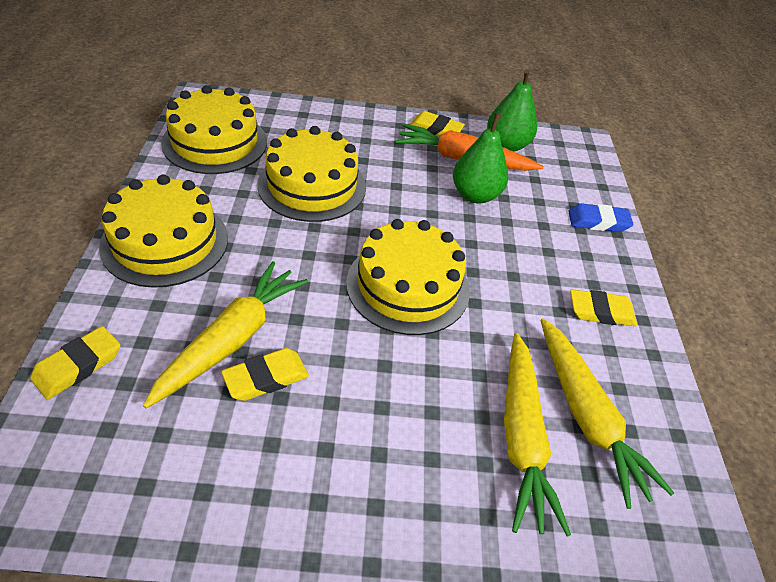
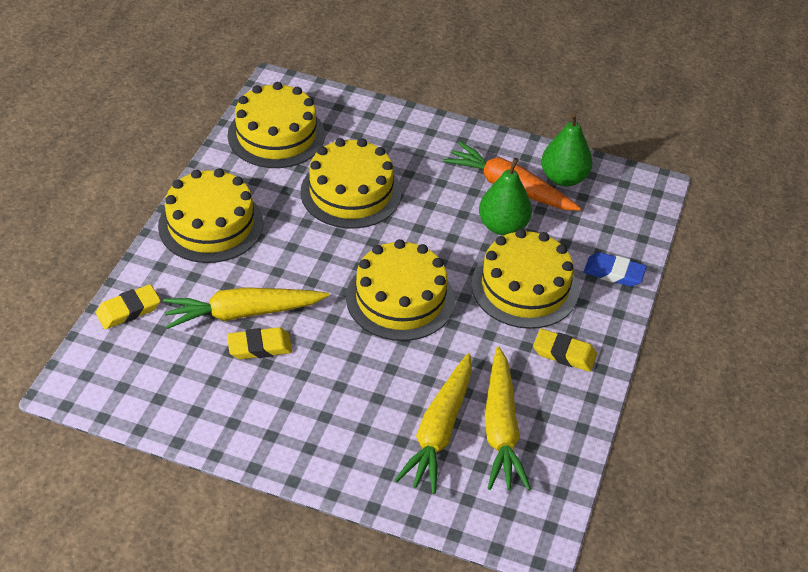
camera: 20 degrees right, 0 degrees up
(232, 339) = (243, 313): yellow carrot -> yellow carrot turned 150 degrees counterclockwise
(435, 129) = (496, 150): yellow eraser -> none
(526, 250) = (524, 287): none -> yellow cake

